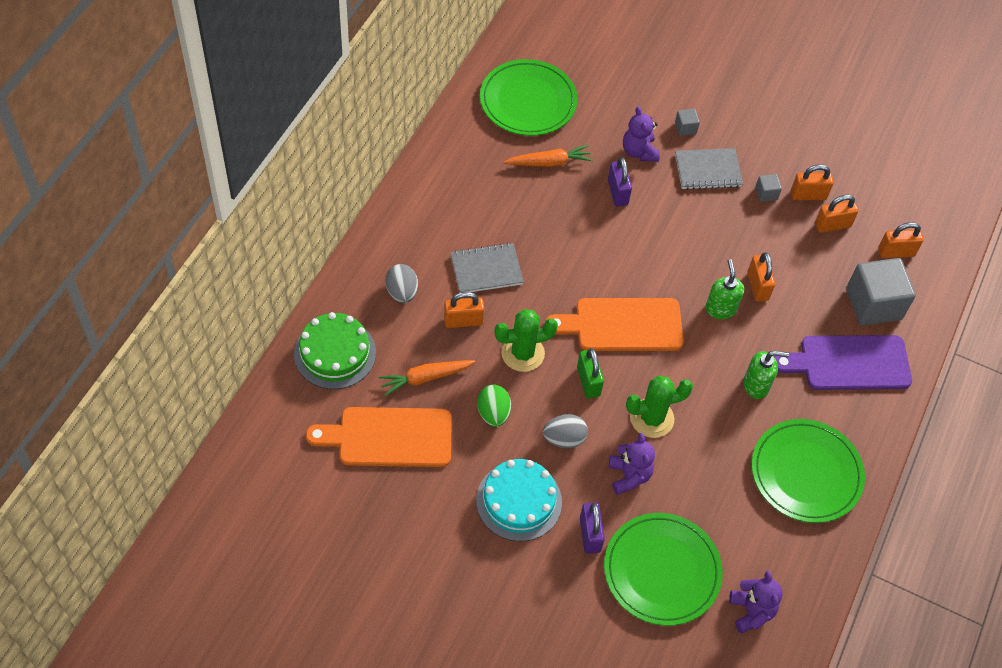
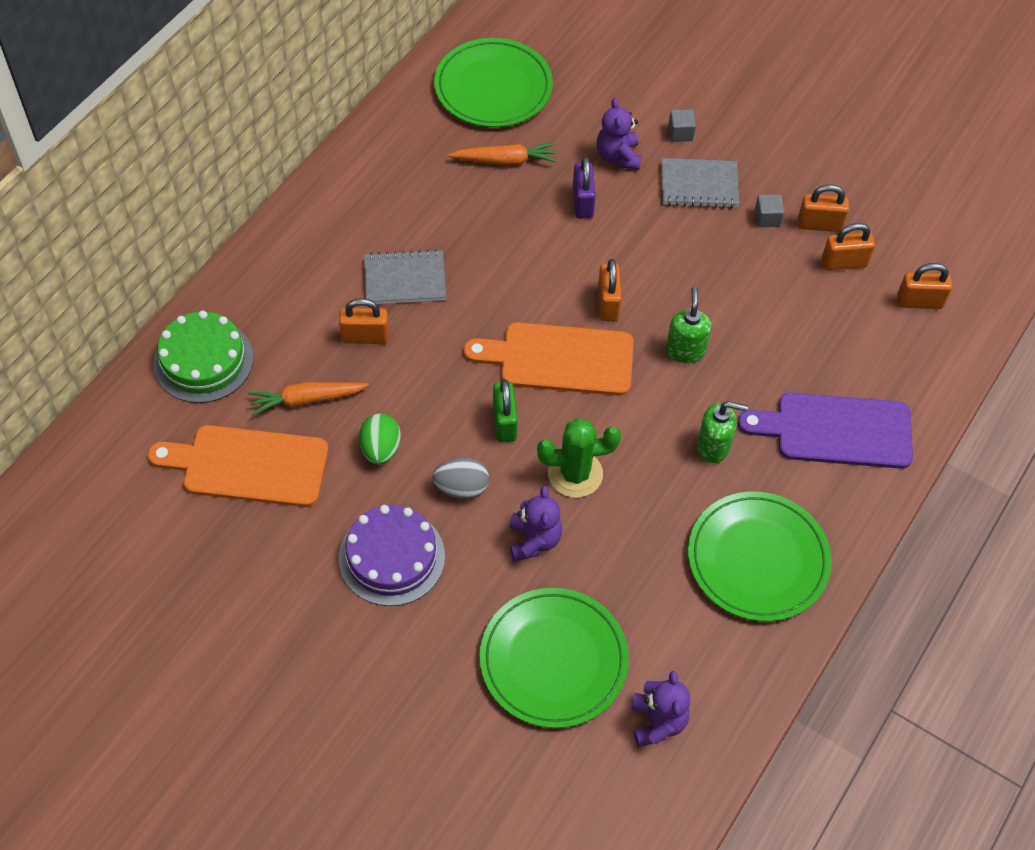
camera: 10 degrees right, 0 degrees up
(402, 292) = (298, 297): grey egg -> none
(519, 501) = (392, 557): turquoise cake -> purple cake
(522, 353) = (430, 381): green cactus -> none
(590, 535) = (471, 607): purple padlock -> none
(757, 286) = (736, 328): orange padlock -> orange padlock (608, 303)
(873, 304) = (880, 362): grey cube -> none

